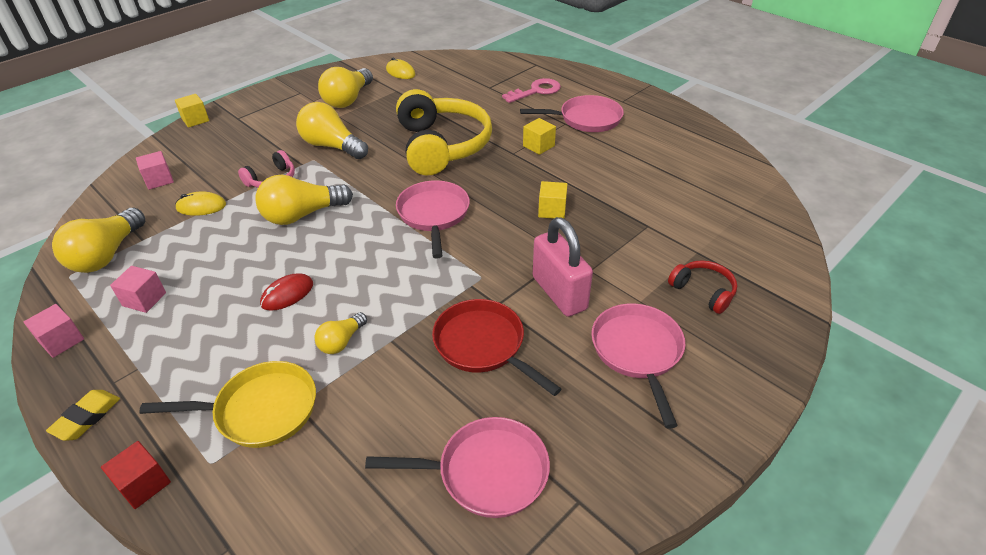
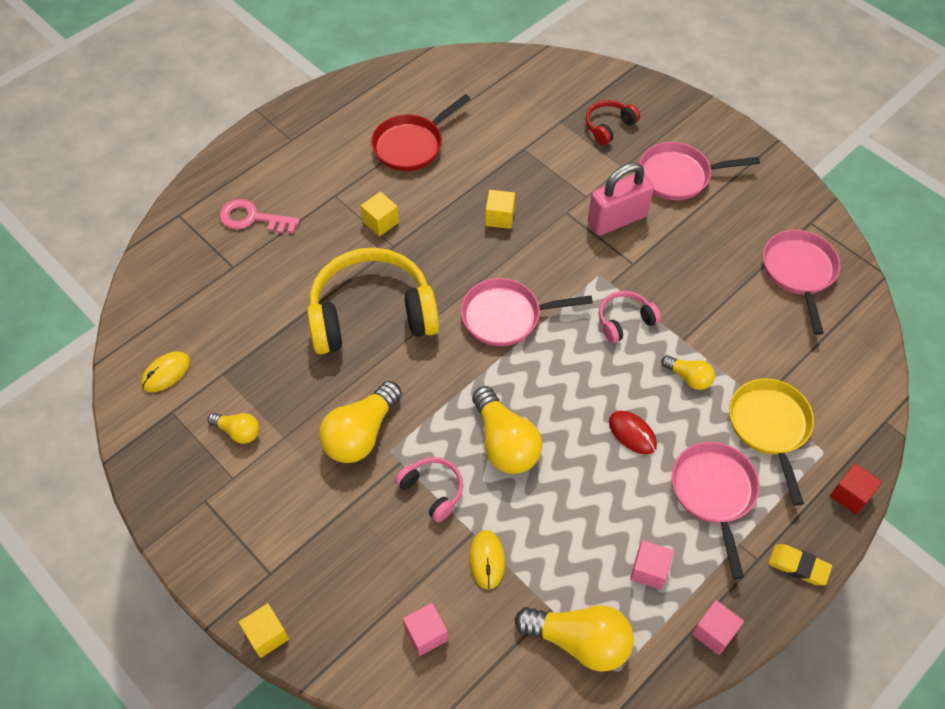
camera: 90 degrees left, 15 degrees up
(348, 99) = (238, 431): yellow light bulb -> yellow light bulb, size x0.55
(421, 294) = (625, 321): none -> pink headphones
(483, 345) = (682, 273): red pan -> red pan (411, 145)
(536, 91) = (253, 218): pink key -> pink key turned 45 degrees counterclockwise
(586, 119) = (328, 176): pink pan -> pink pan (714, 493)

